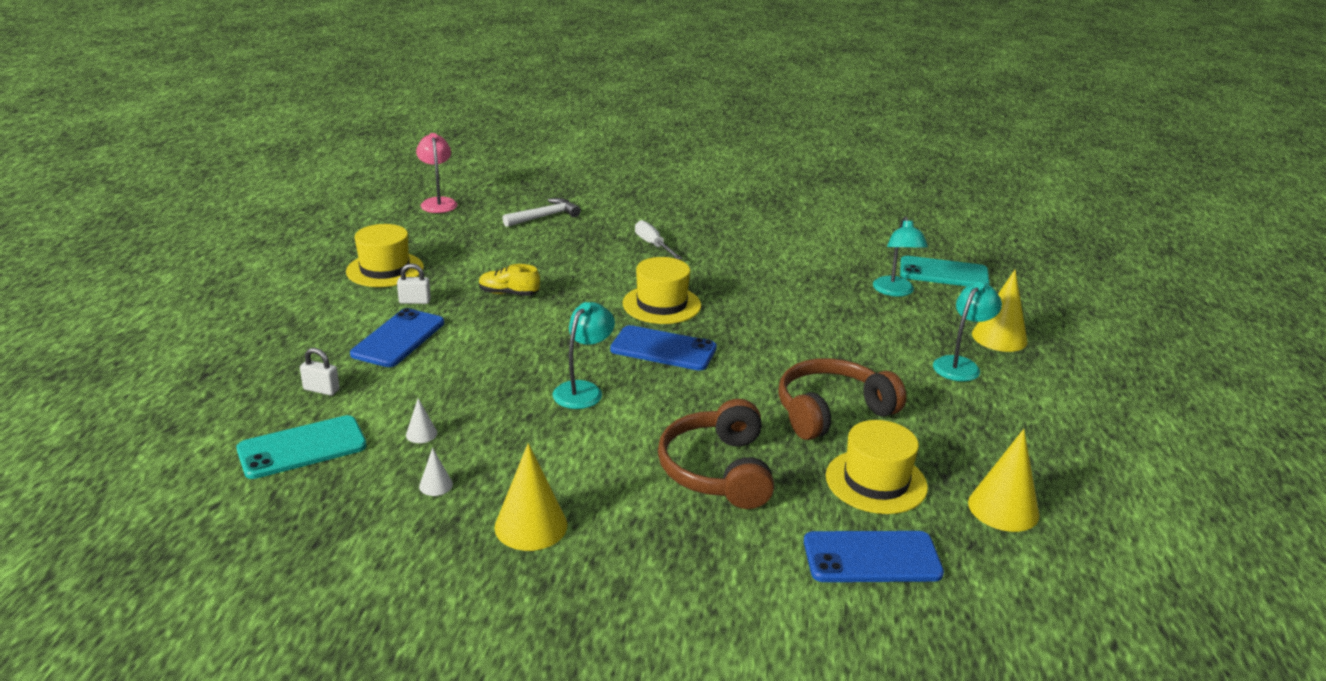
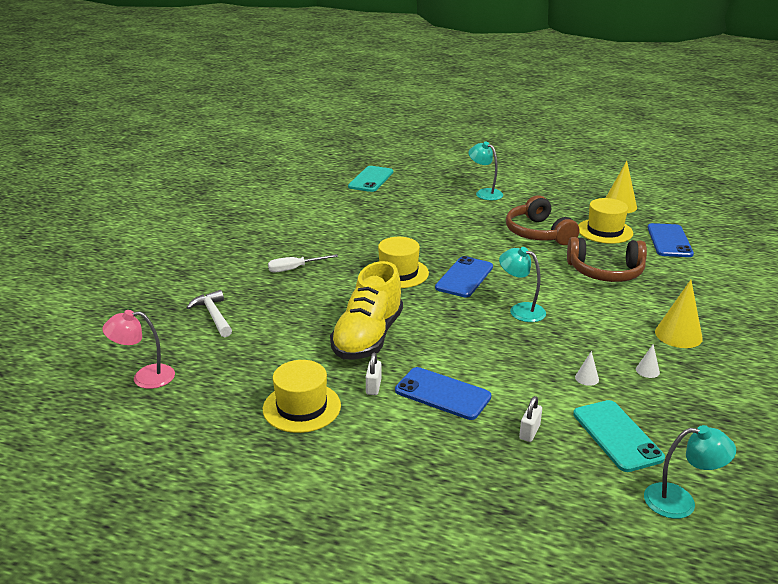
camera: 80 degrees left, 0 degrees up
(509, 293) = (368, 337): yellow shoe -> yellow shoe, size x2.15
(895, 291) = (393, 196): turquoise lamp -> turquoise lamp (680, 501)
(999, 337) = (454, 179): yellow cone -> none

